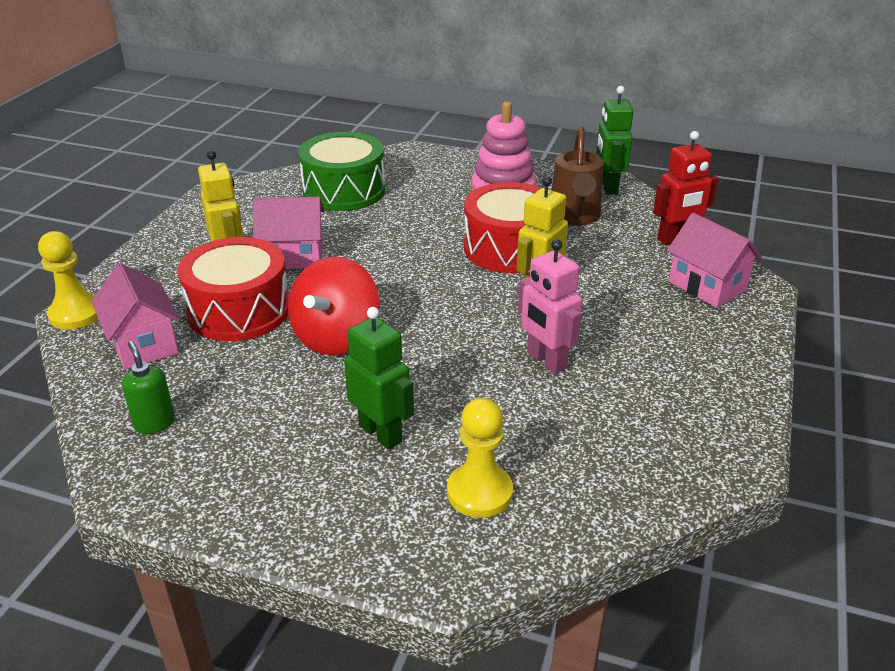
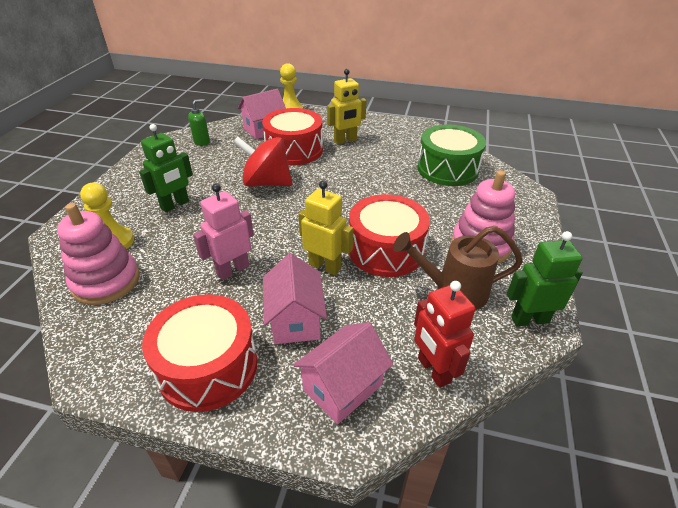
camera: 85 degrees right, 5 degrees up
(293, 256) = (354, 159): pink house -> pink house (295, 320)
(574, 482) = (106, 281): none -> pink stacking toy
(704, 369) = (208, 366): none -> red drum

